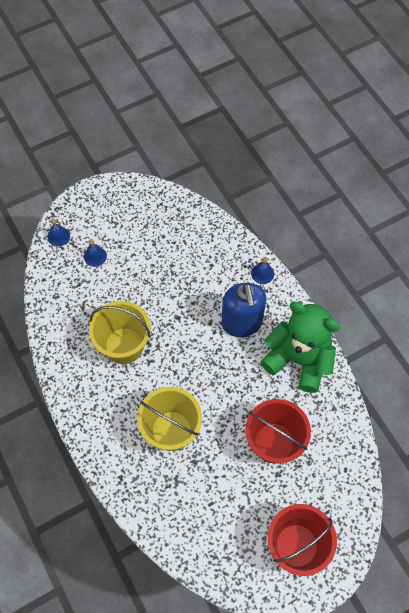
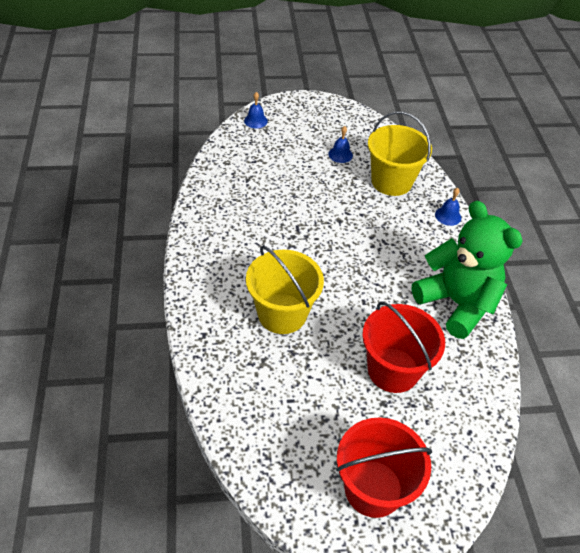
camera: 20 degrees right, 15 degrees down
(95, 256) = (282, 146): blue bell -> blue bell (340, 154)
(124, 345) = (271, 223): yellow bucket -> yellow bucket (391, 181)
(242, 323) = (406, 249): blue soap dispenser -> none

